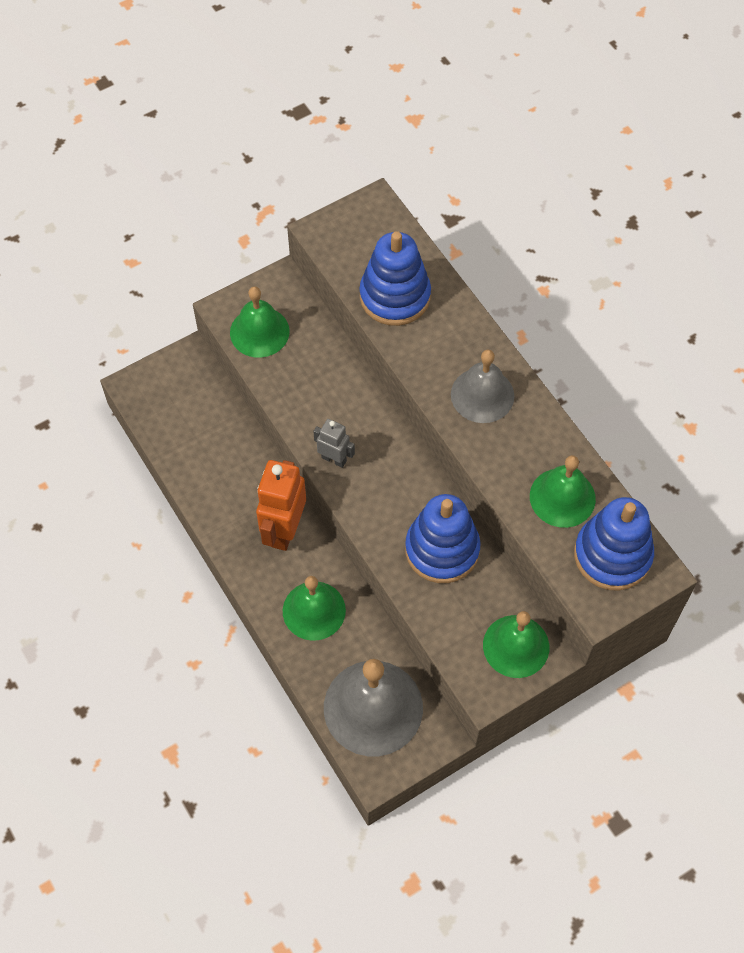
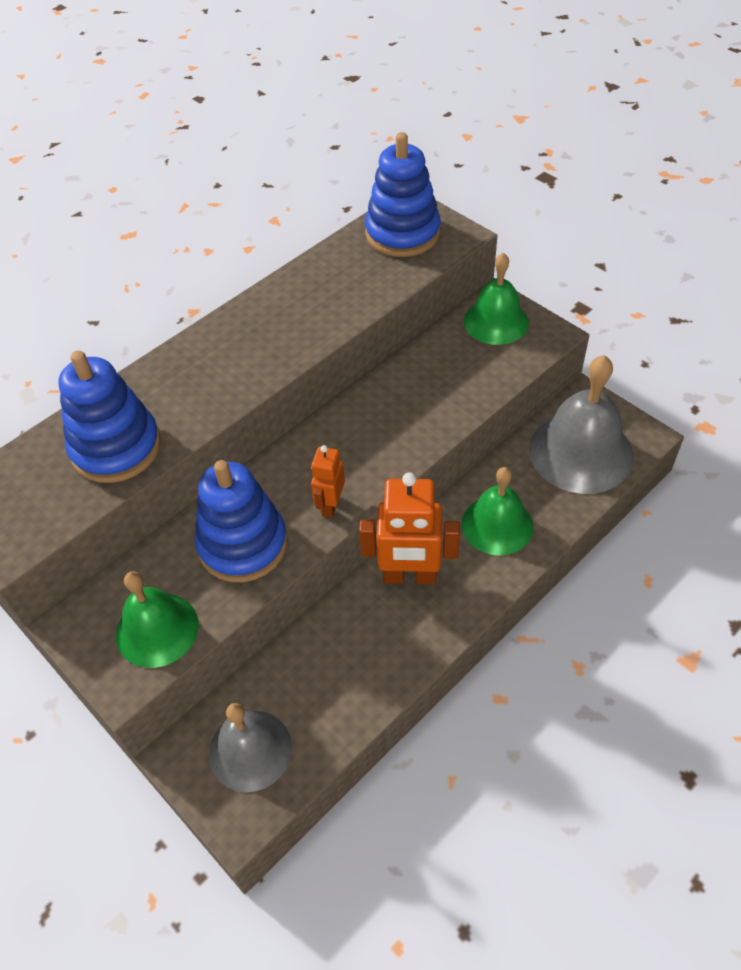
camera: 100 degrees left, 10 degrees down
(334, 459) = (330, 505): grey robot -> orange robot
(442, 549) = (414, 391): blue stacking toy -> blue stacking toy (243, 544)
(482, 395) = (244, 348): grey bell -> grey bell (250, 750)
(562, 497) = (351, 272): green bell -> none

